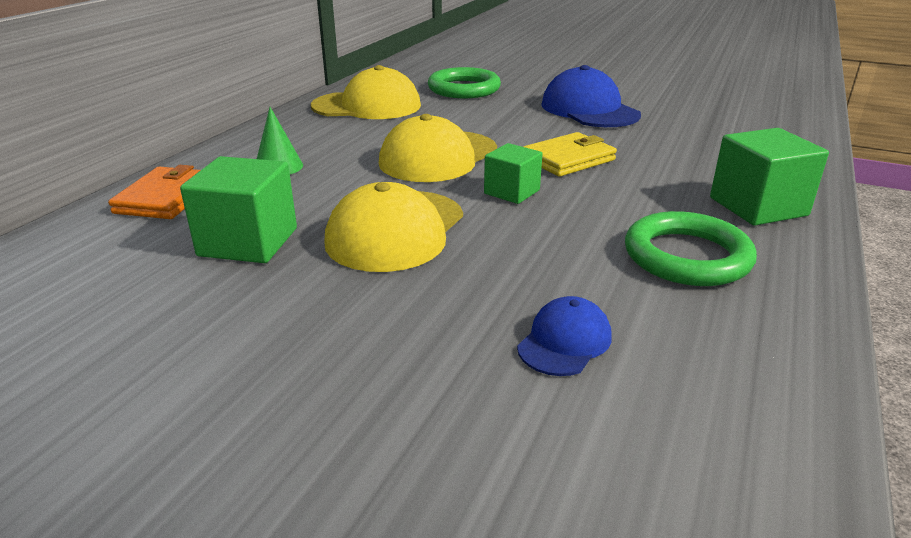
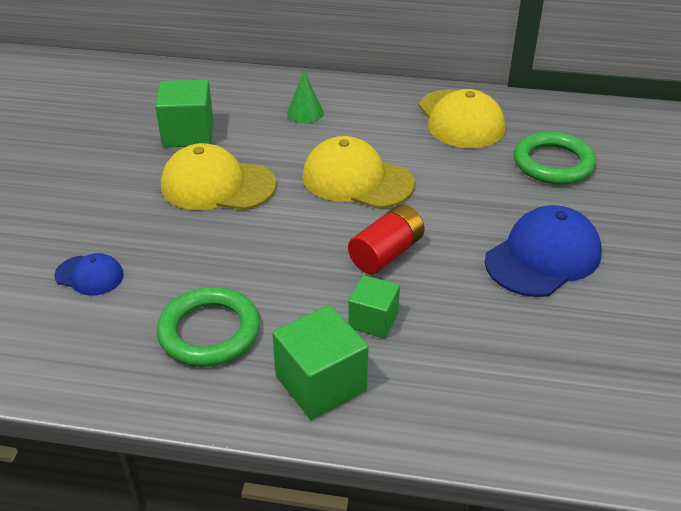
camera: 75 degrees right, 10 degrees up
(166, 198) = (239, 88): orange wallet -> none
(511, 192) = (300, 228): green cube -> green cube (373, 320)
(568, 159) = (386, 253): yellow wallet -> red battery

